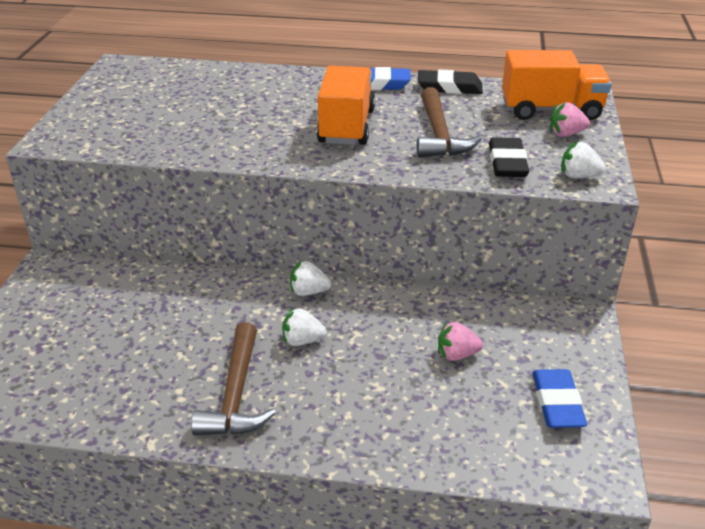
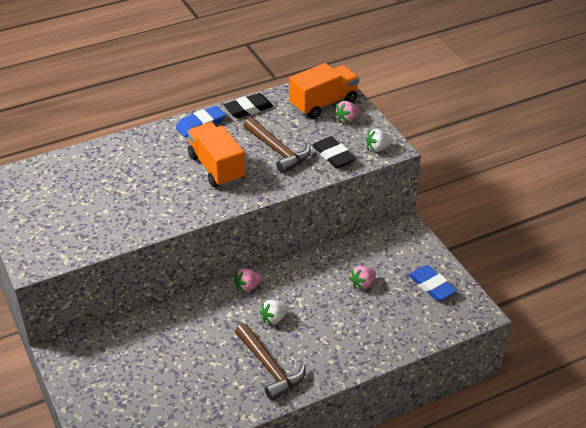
camera: 35 degrees left, 5 degrees up
(309, 292) = (248, 287): white strawberry -> pink strawberry

